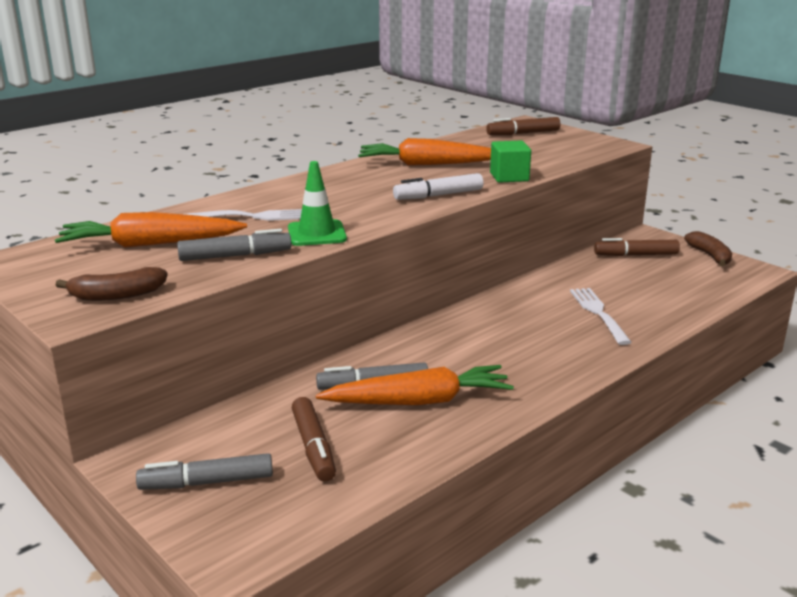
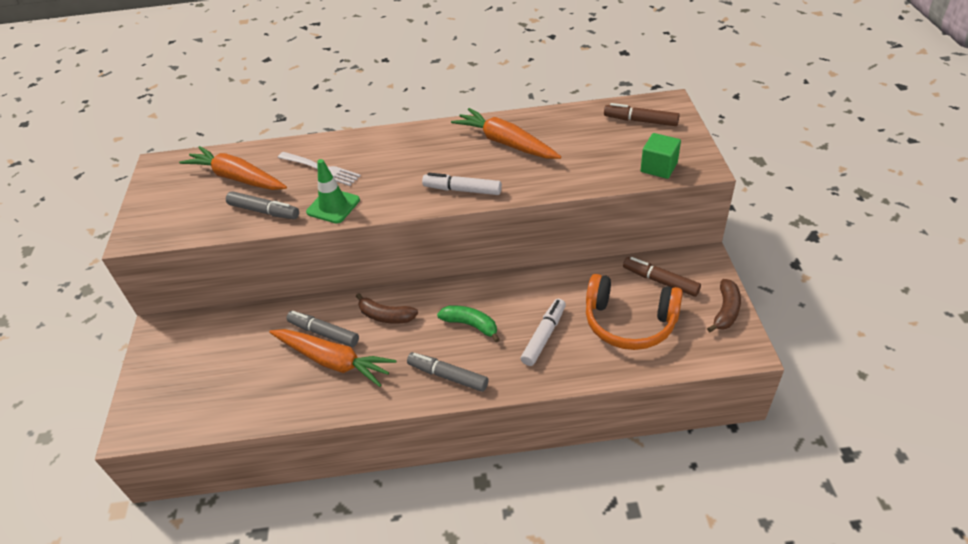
camera: 40 degrees right, 20 degrees up
(117, 295) = (170, 225): brown banana -> brown banana (385, 316)
(207, 482) = (172, 365): grey marker -> grey marker (448, 376)
(313, 447) = (242, 368): brown marker -> none
(509, 177) = (544, 184): green cube -> green cube (658, 167)
(521, 329) = (471, 325): none -> green banana
(599, 313) = (544, 336): white fork -> white marker
(653, 284) = (629, 322): none -> orange headphones

